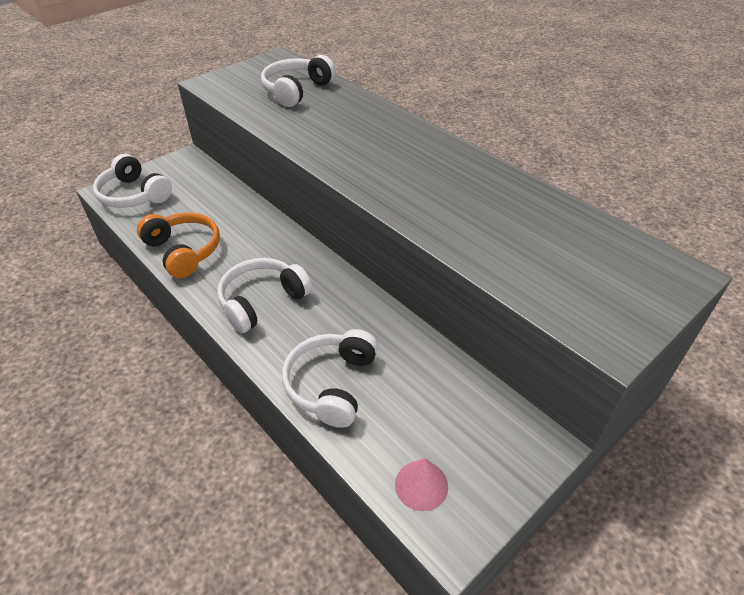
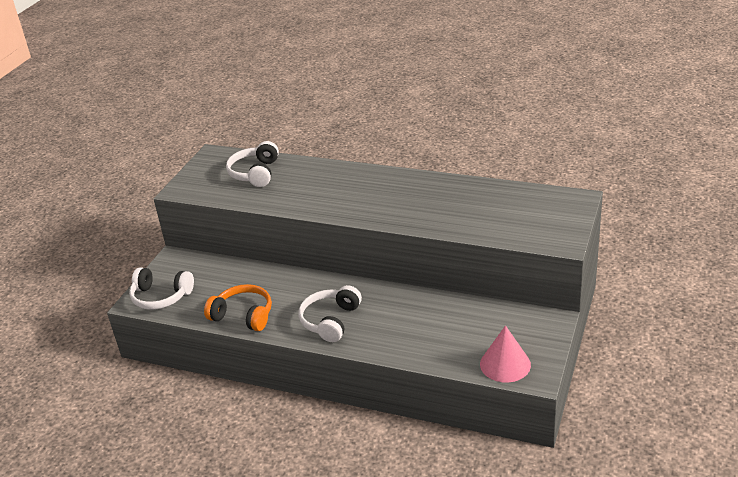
camera: 25 degrees left, 10 degrees down
(332, 384) = (416, 343): white headphones -> none
(421, 485) = (505, 364): pink cone -> pink cone, size x1.55

